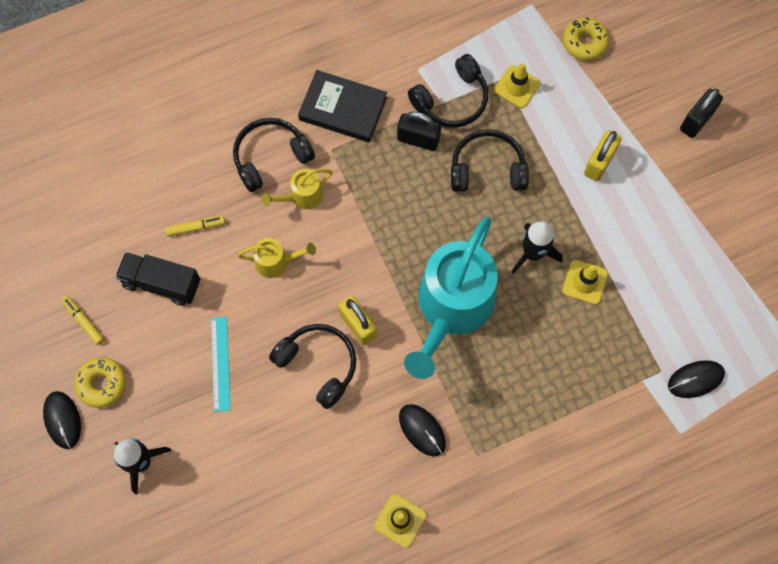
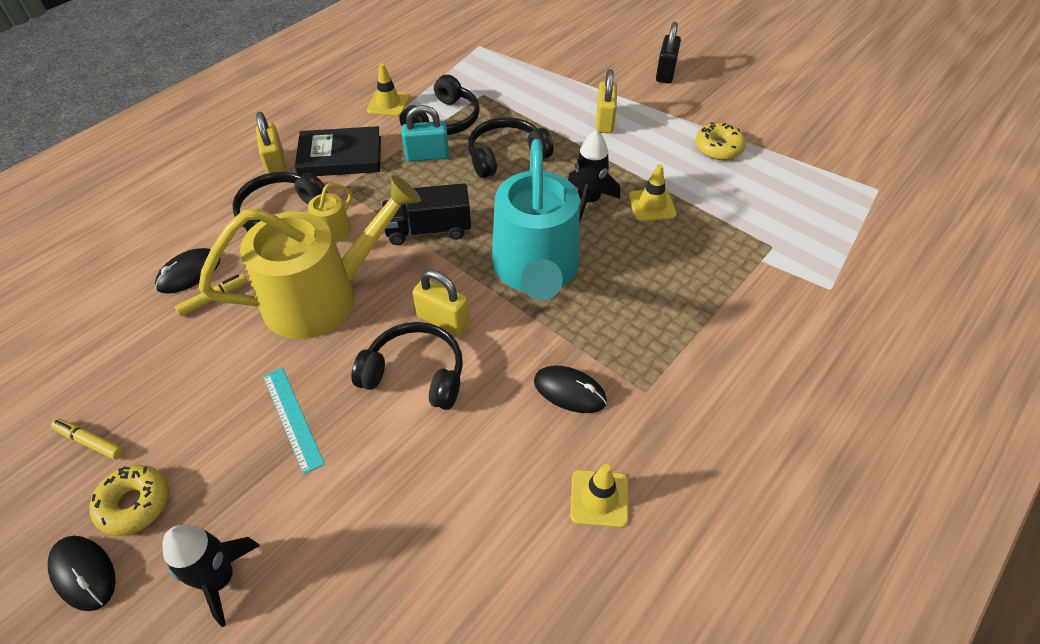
camera: 25 degrees left, 20 degrees down
(162, 283) = (187, 364): black truck -> black truck (428, 230)
(276, 262) = (322, 297): yellow watering can -> yellow watering can, size x2.29
(285, 96) = (276, 164): none -> yellow padlock
(418, 139) = (427, 155): black padlock -> turquoise padlock
(517, 87) = (499, 96): yellow traffic cone -> yellow traffic cone (388, 104)
(584, 42) = (539, 55): yellow donut -> yellow donut (718, 148)
(695, 379) = (808, 241): black mouse -> black mouse (189, 273)

